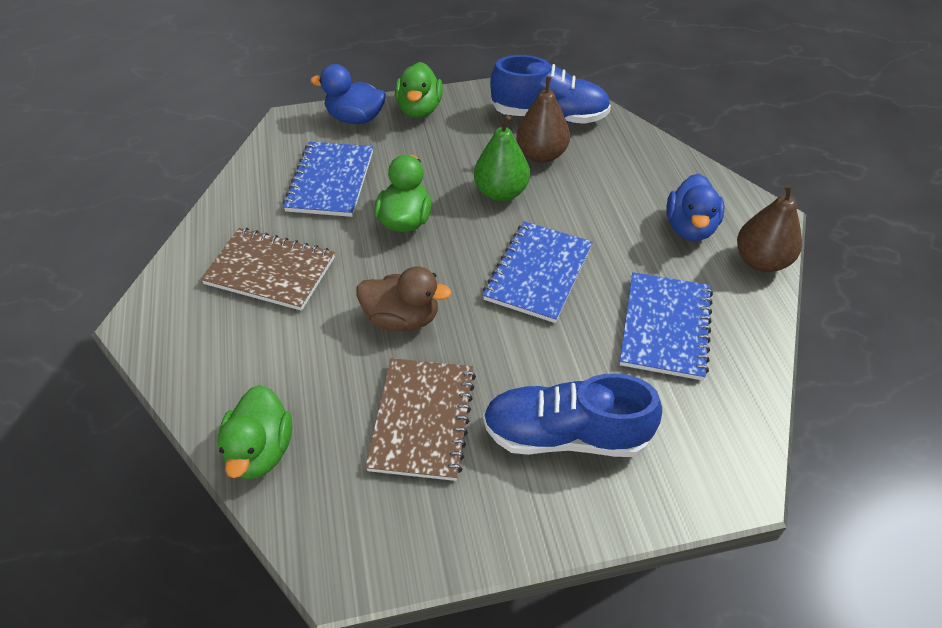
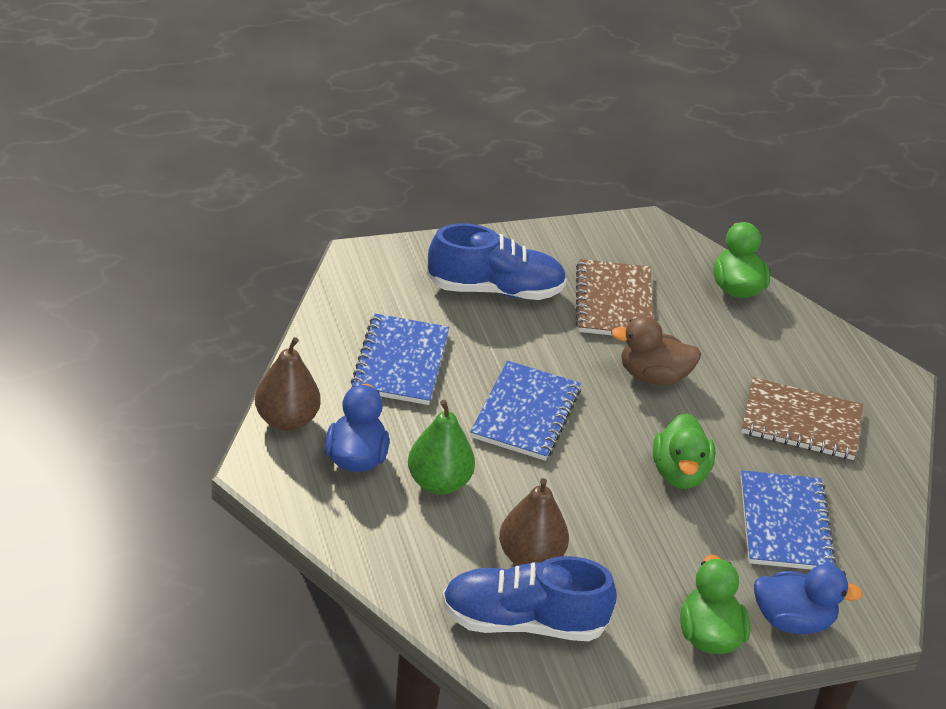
camera: 170 degrees right, 10 degrees down
(501, 192) = (575, 505): green pear -> green pear (438, 482)

